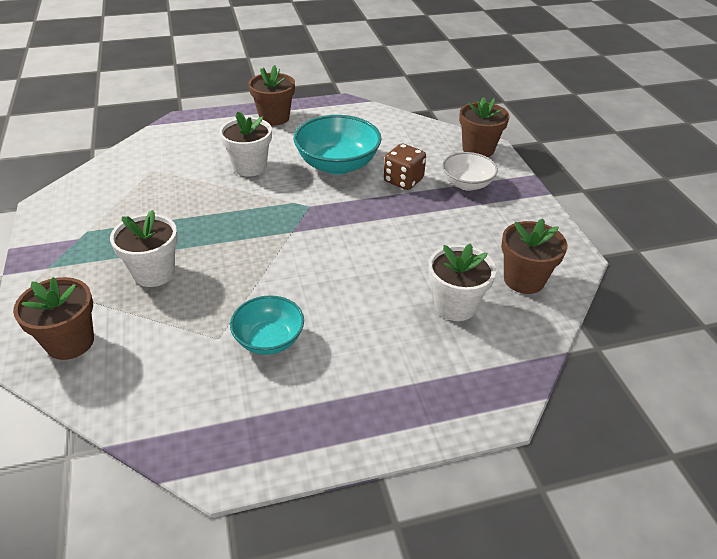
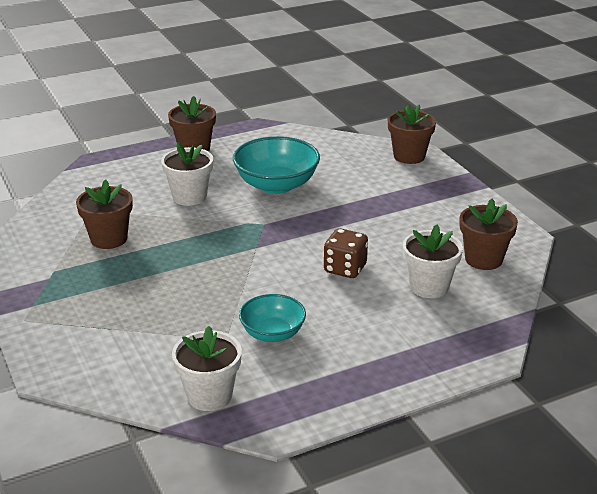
camera: 10 degrees left, 10 degrees down
(70, 342) = (89, 359): brown flower pot -> brown flower pot (109, 239)
(154, 273) = (140, 296): white flower pot -> white flower pot (209, 395)
(403, 181) = (346, 192): brown dice -> brown dice (345, 269)
(467, 184) = (408, 187): white bowl -> none

